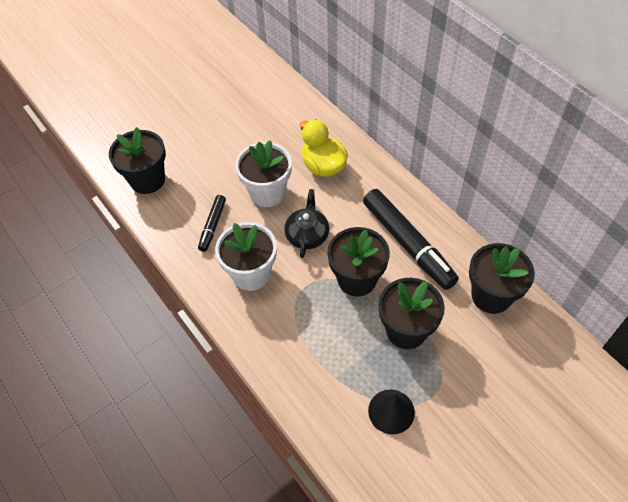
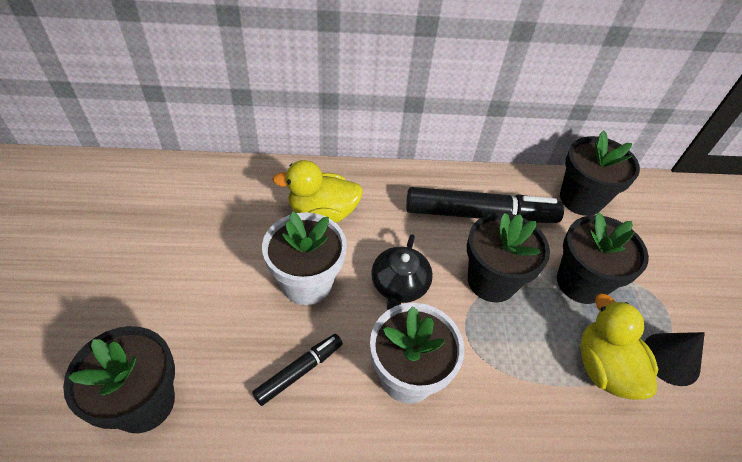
camera: 60 degrees left, 5 degrees down
(213, 226) = (299, 371): black marker -> black marker turned 90 degrees counterclockwise
(307, 235) = (399, 285): black teapot -> black teapot turned 120 degrees counterclockwise
(347, 373) = (604, 368): none -> yellow duck

